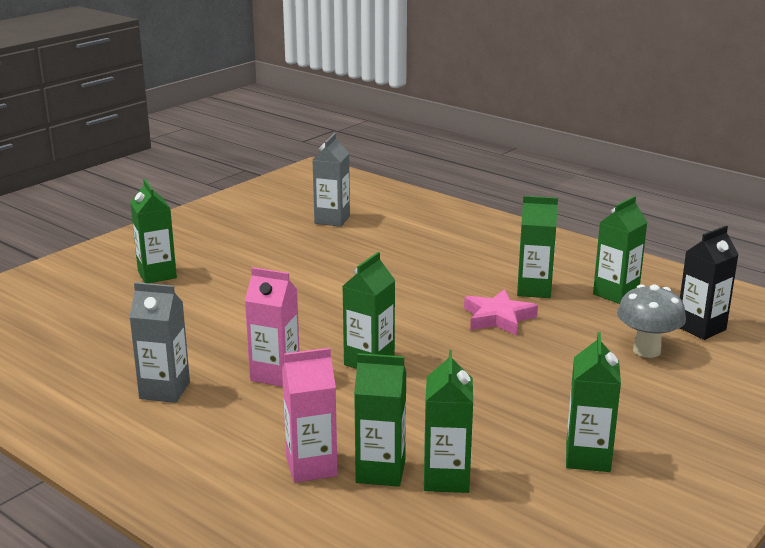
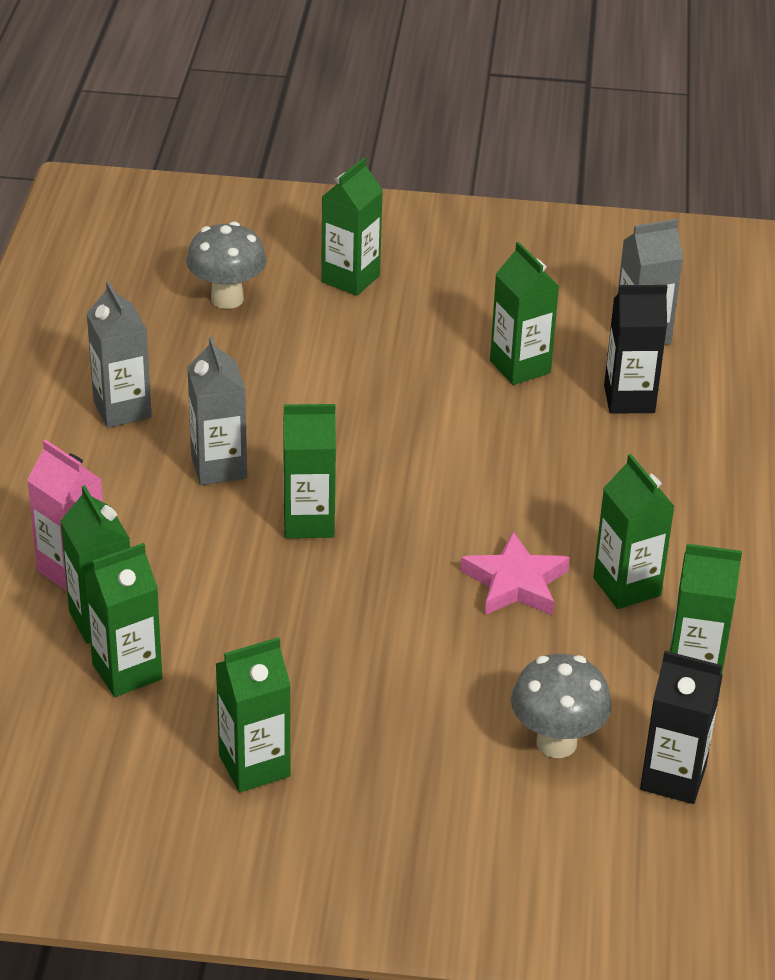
camera: 55 degrees right, 15 degrees up
(110, 317) = (227, 299): none -> grey mushroom
(275, 375) = (218, 467): pink carton -> grey carton
(312, 256) = (520, 367): none -> green carton
(380, 239) = (629, 399): none -> black carton

